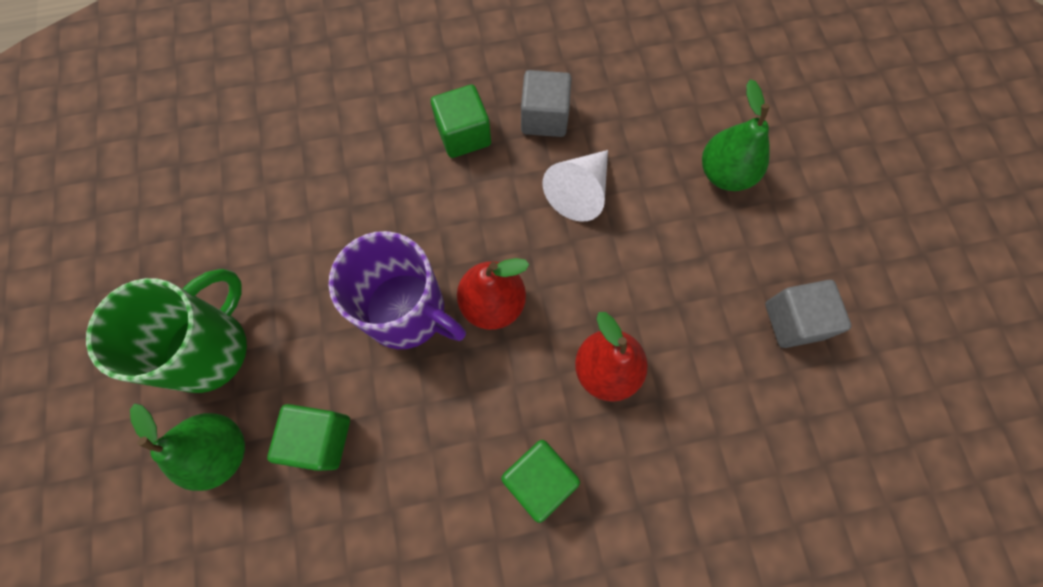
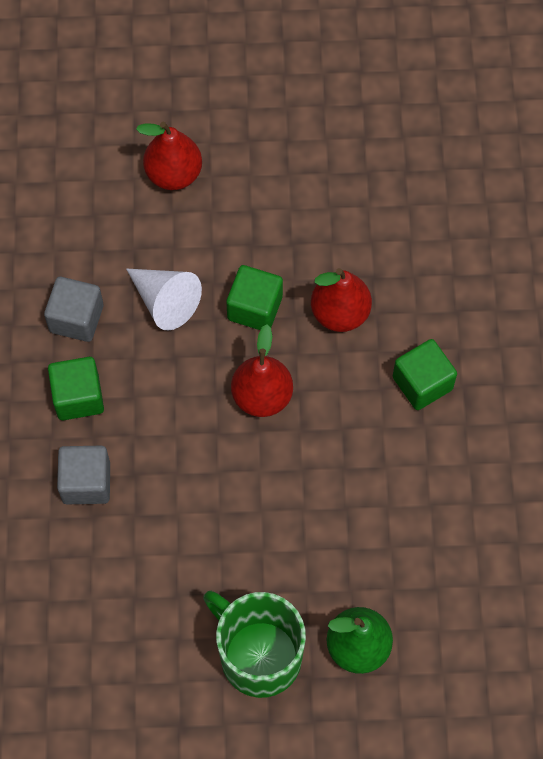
camera: 80 degrees left, 5 degrees down
(320, 438) = (360, 559): green cube -> green cube (255, 308)
(407, 312) = (256, 472): purple mug -> none
(725, 173) = (173, 174): green pear -> red pear
(793, 321) = (324, 157): grey cube -> grey cube (86, 482)

